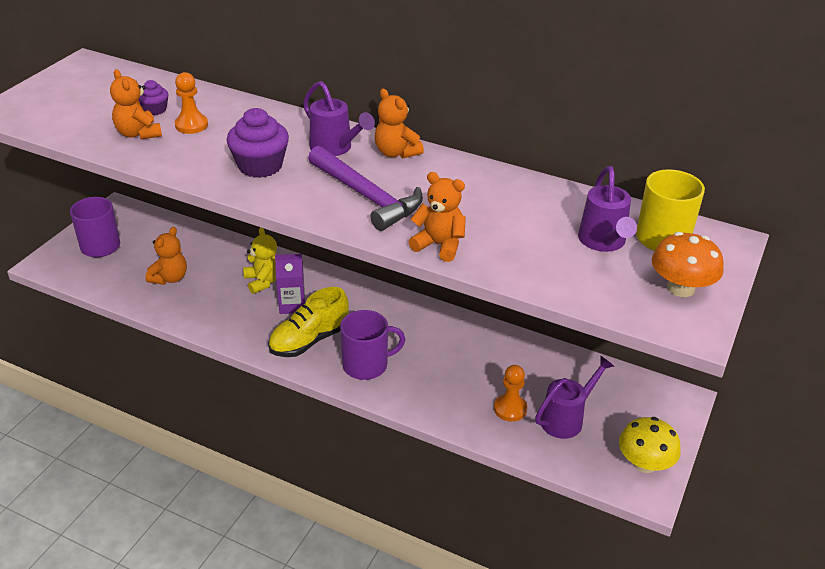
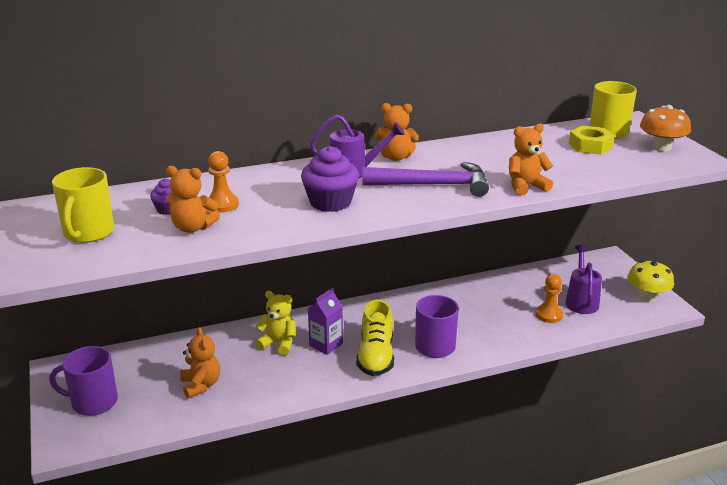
camera: 45 degrees left, 10 degrees down
(81, 102) = (88, 233): none -> yellow mug
(603, 242) = (590, 146): purple watering can -> yellow nut

